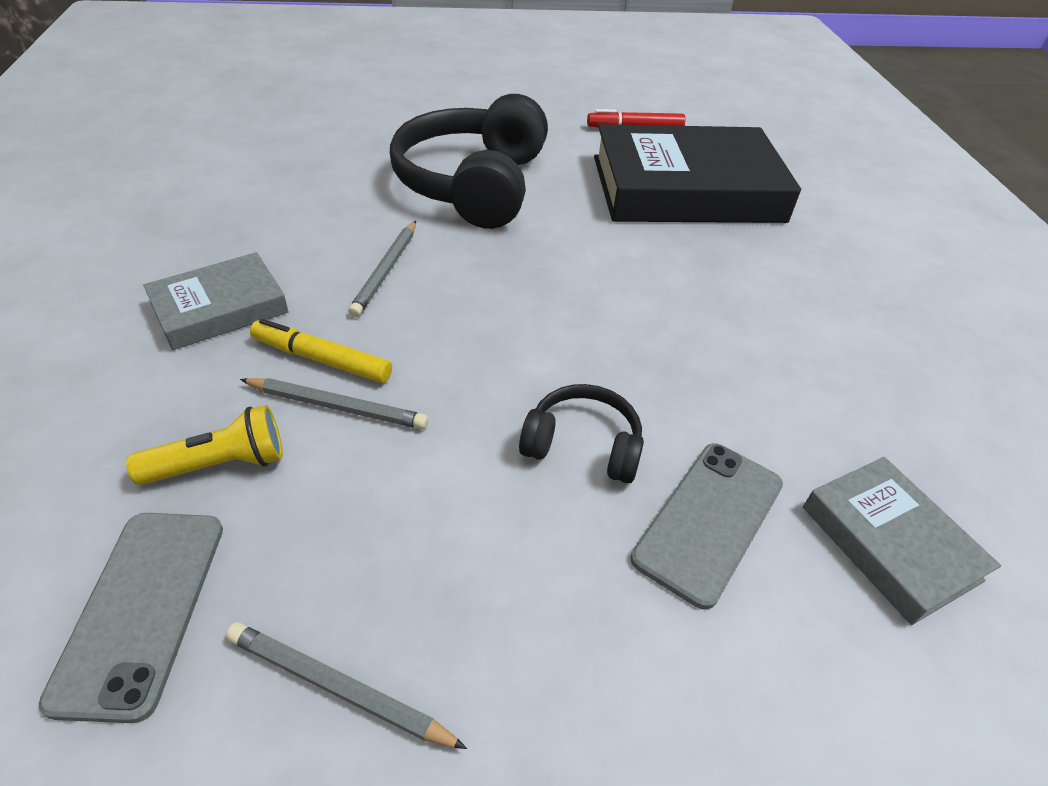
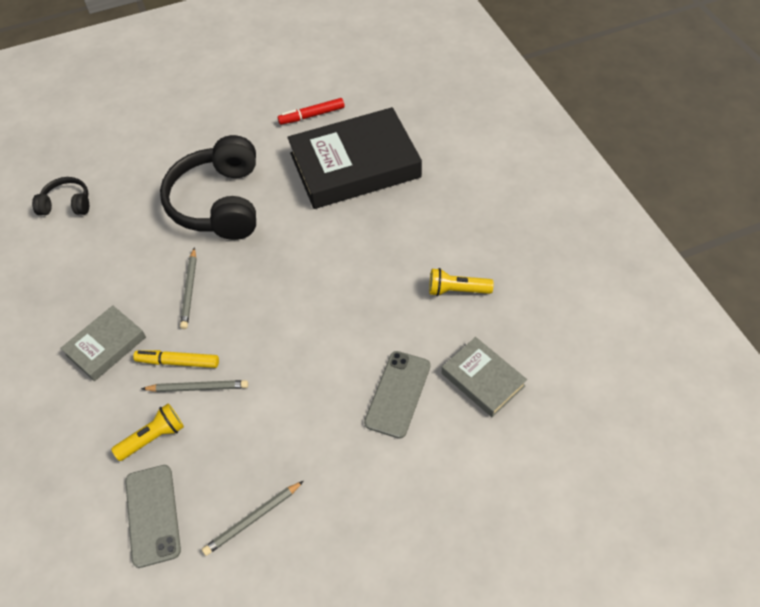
camera: 10 degrees left, 10 degrees up
(338, 686) = (252, 519): grey pencil -> grey pencil turned 45 degrees counterclockwise
(582, 445) = (329, 372): black headphones -> black headphones (67, 204)
(840, 380) = (456, 290): none -> yellow flashlight

